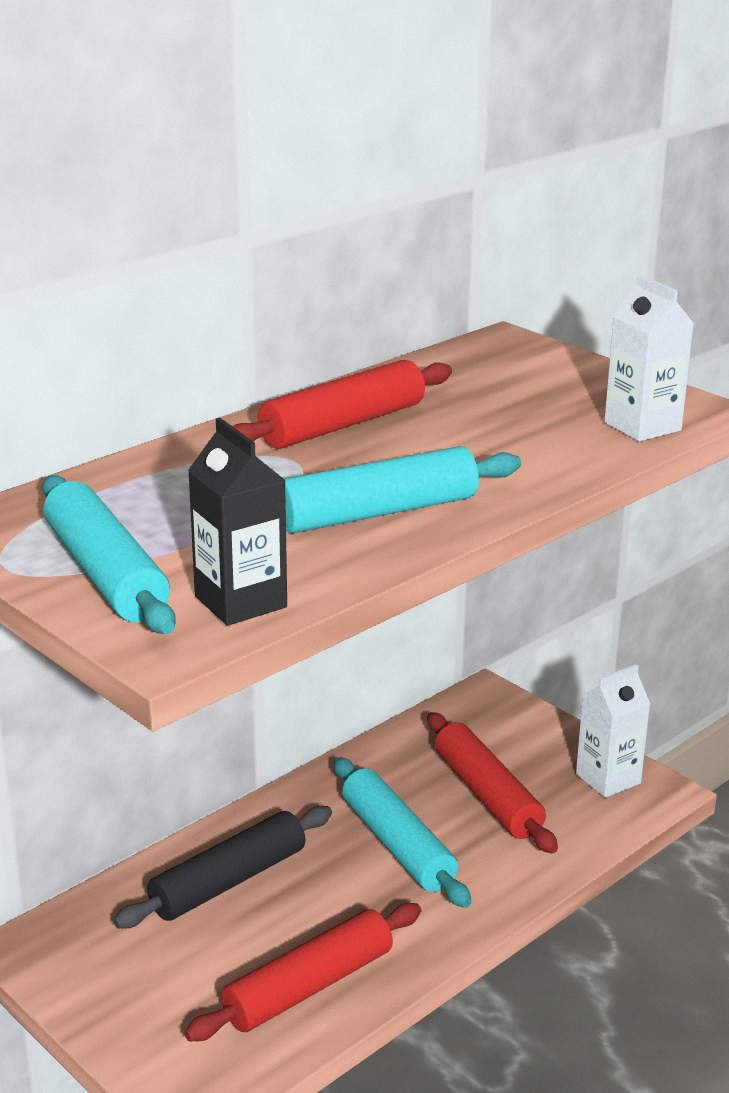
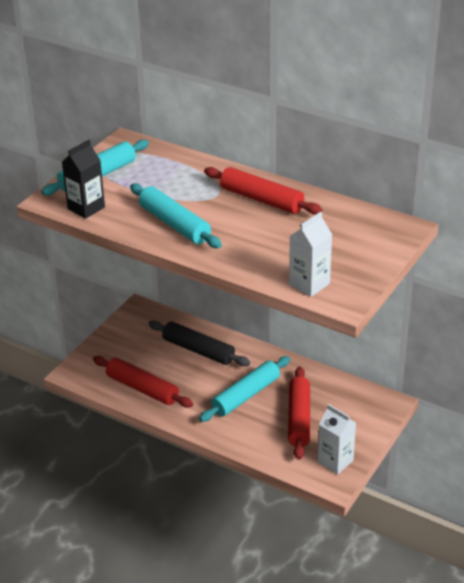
camera: 75 degrees right, 10 degrees up
(487, 795) = (299, 418): red rolling pin -> red rolling pin turned 45 degrees counterclockwise

